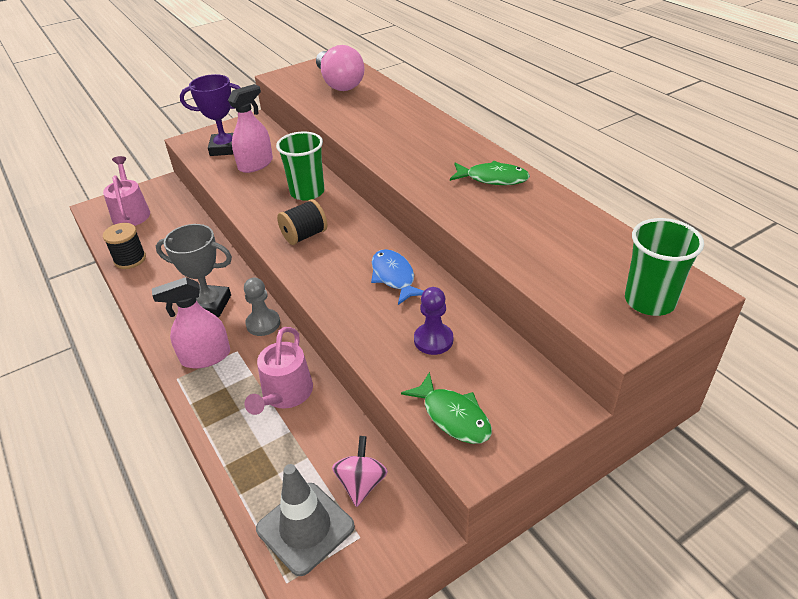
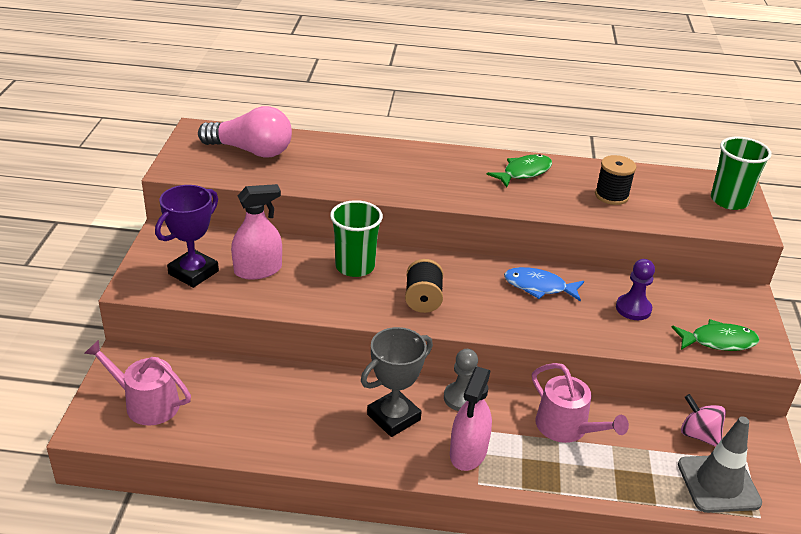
camera: 55 degrees left, 5 degrees down
(130, 259) = (241, 439): black spool -> black spool (611, 196)
(255, 164) = (258, 270): pink spray bottle -> pink spray bottle turned 75 degrees clockwise

